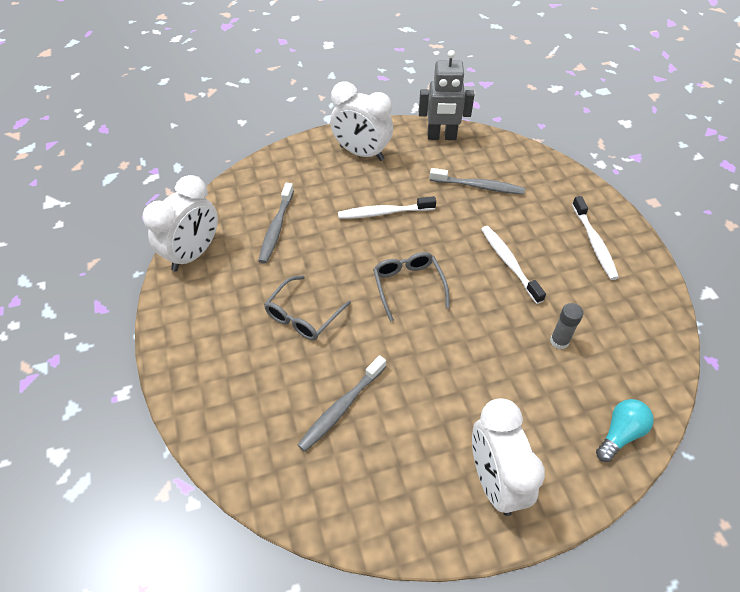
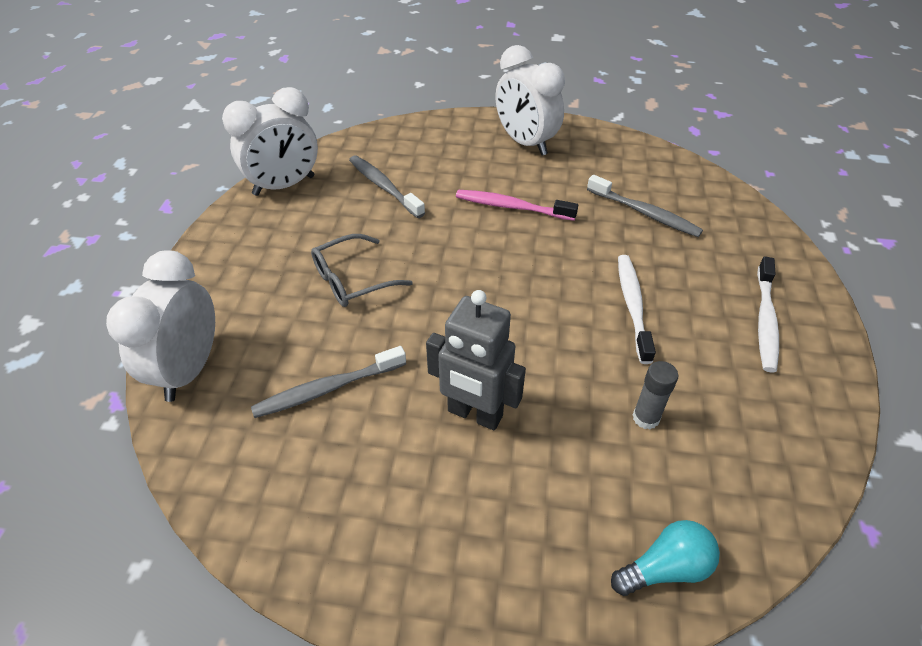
camera: 25 degrees right, 5 degrees down
(276, 228) = (384, 187): grey toothbrush -> grey toothbrush turned 105 degrees clockwise
(384, 212) = (512, 207): white toothbrush -> pink toothbrush
(408, 286) = (490, 289): grey glasses -> none
(441, 137) = (630, 151): grey robot -> grey robot (474, 414)
(494, 481) = (453, 550): white clock -> white clock (189, 370)

